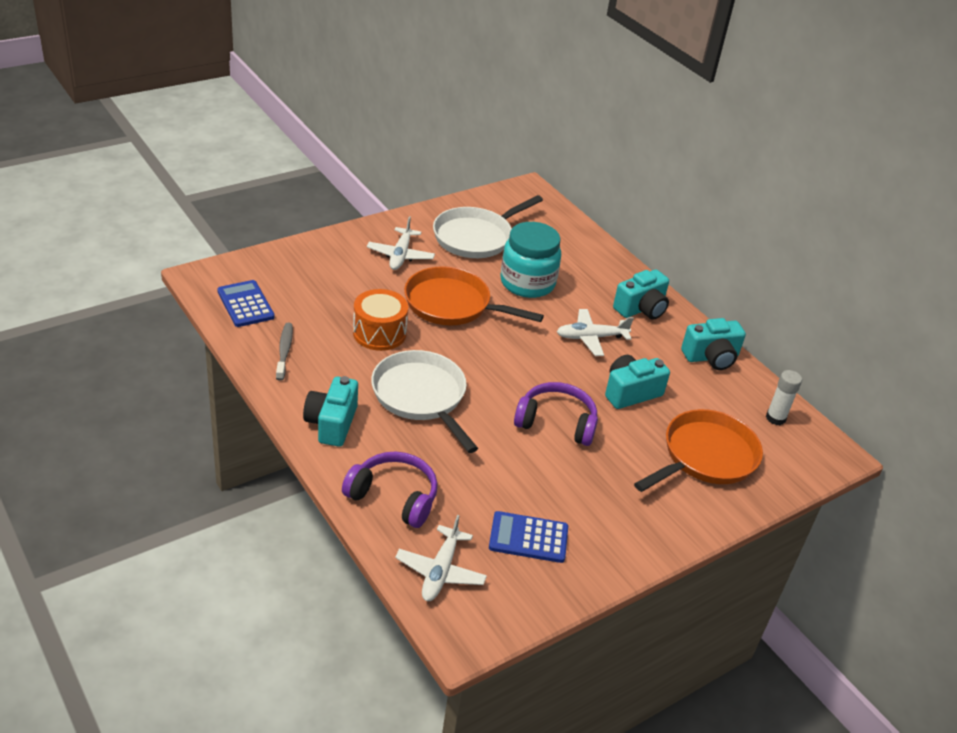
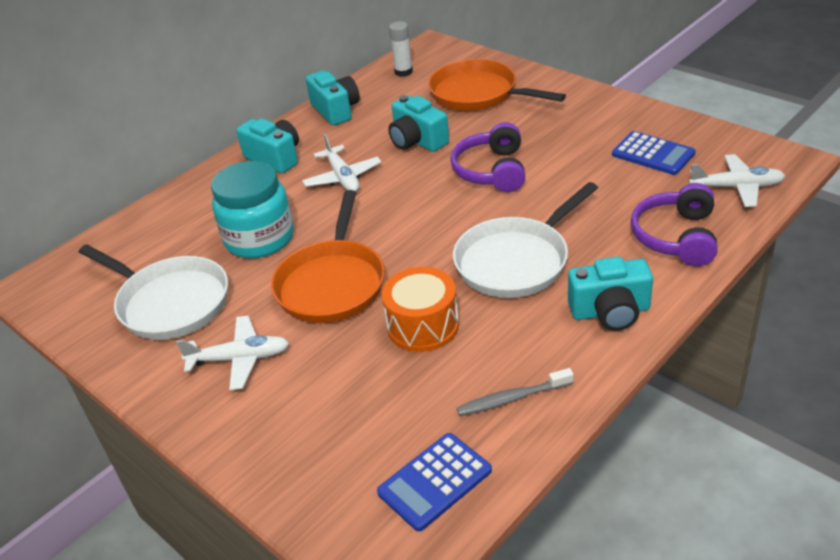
camera: 95 degrees left, 0 degrees up
(528, 538) = (653, 154): blue calculator -> blue calculator turned 45 degrees counterclockwise

